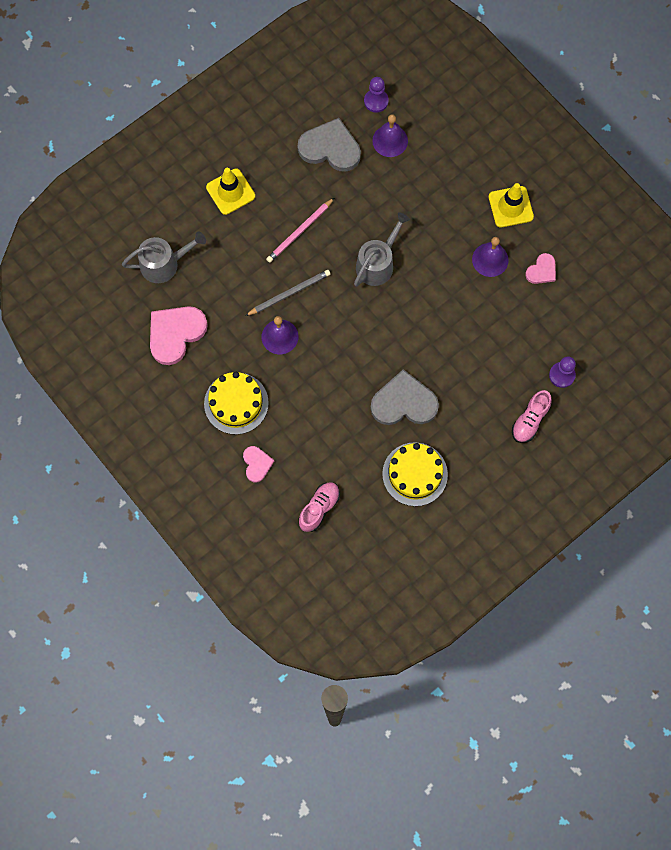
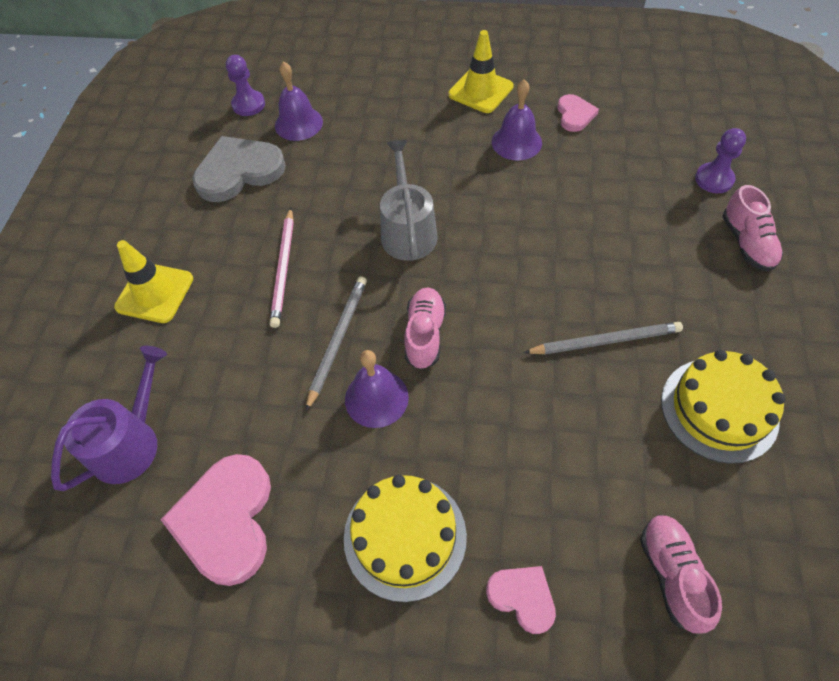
camera: 40 degrees left, 15 degrees down
(164, 264) = (130, 442): grey watering can -> purple watering can
(329, 326) = (425, 334): none -> pink shoe
(404, 402) = (605, 341): grey heart -> grey pencil

